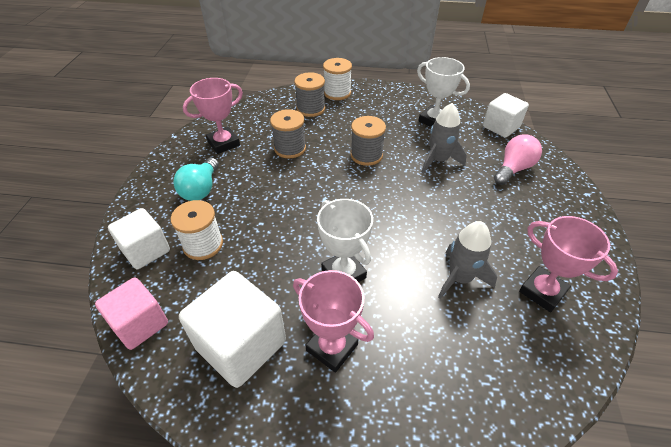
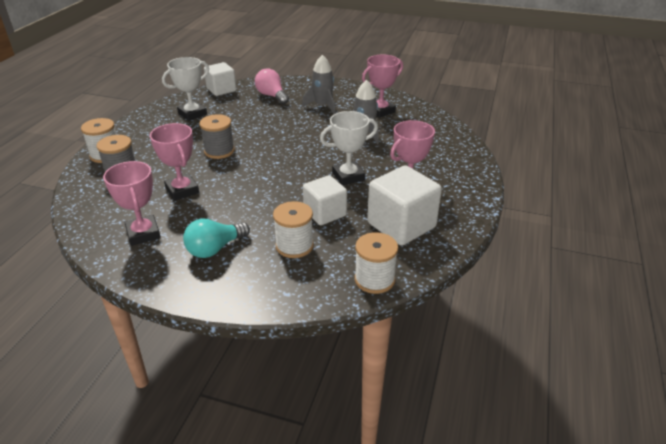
camera: 80 degrees left, 10 degrees down
(140, 324) = (374, 279): pink cube -> white spool
(146, 250) = (289, 283): white cube -> white cube (325, 213)
(201, 189) = (215, 249): turquoise light bulb -> turquoise light bulb turned 120 degrees clockwise
(290, 148) = (182, 190): grey spool -> pink trophy
(438, 160) = (246, 121): grey rocket -> grey rocket (323, 106)

